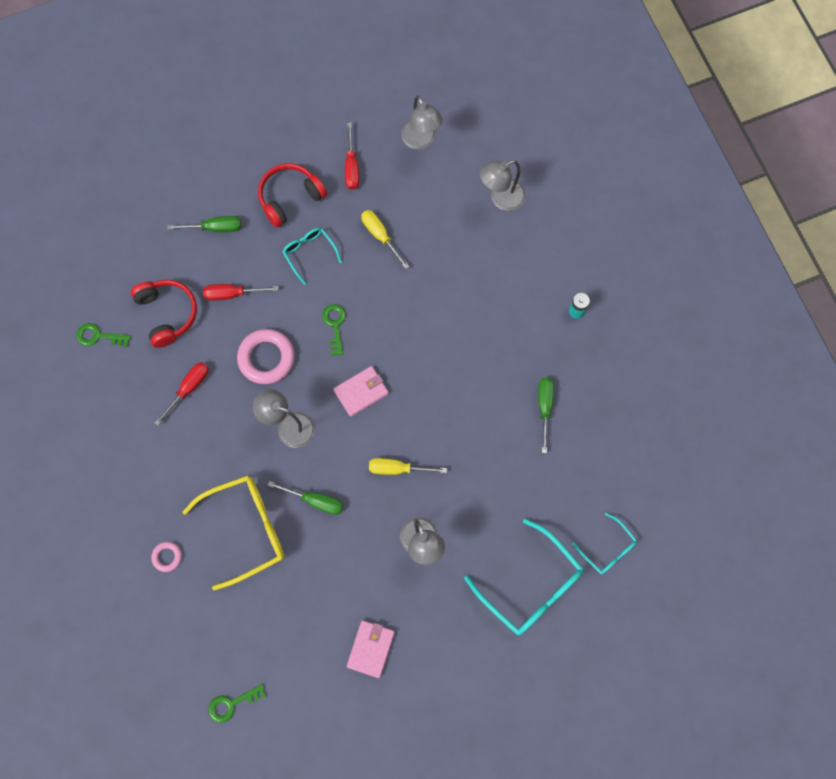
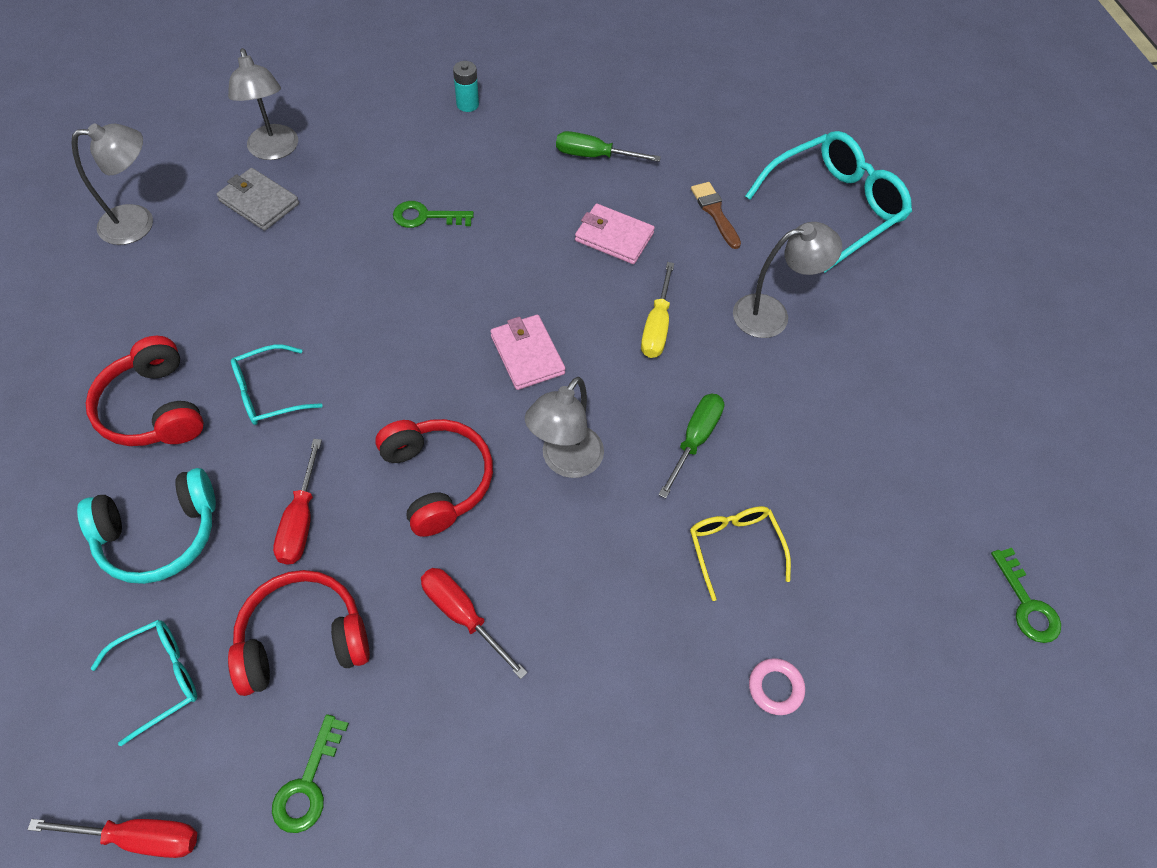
camera: 85 degrees left, 15 degrees down
(215, 228) = (159, 534): green screwdriver -> turquoise headphones
(246, 529) = (734, 547): yellow glasses -> yellow glasses, size x0.55
(266, 358) = (437, 480): pink ring -> red headphones
(335, 325) = (406, 374): green key -> green key (425, 217)
(351, 167) = (139, 315): red screwdriver -> red screwdriver (140, 837)
(370, 649) = (926, 397): pink wallet -> pink wallet (614, 237)
(380, 236) = (275, 295): yellow screwdriver -> none
(452, 203) = (259, 202): none -> grey wallet
(507, 499) = (715, 212): none -> brown brush
(608, 549) = (788, 129): turquoise glasses -> turquoise glasses (160, 678)

